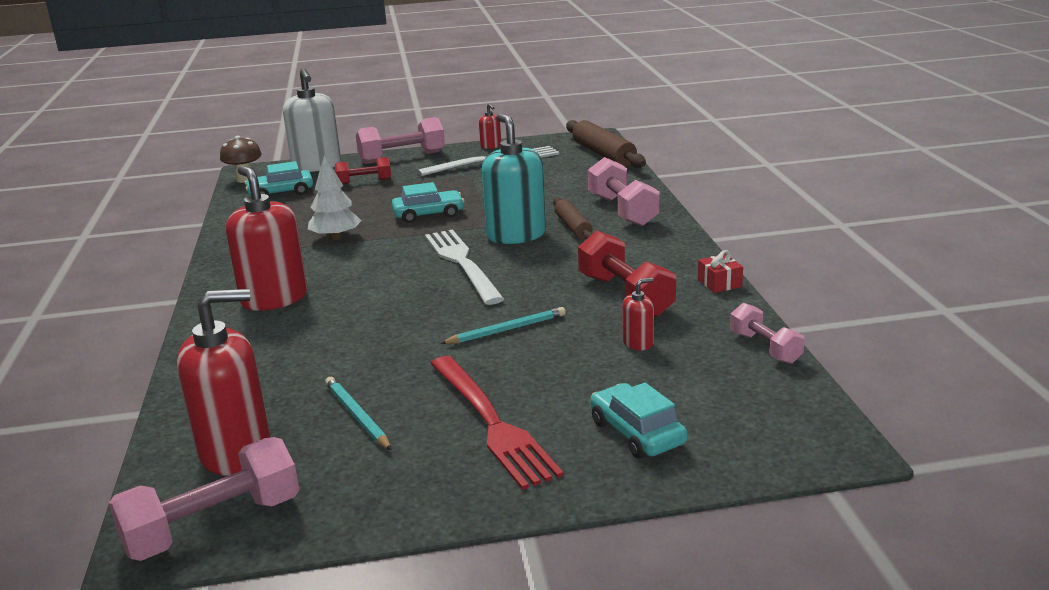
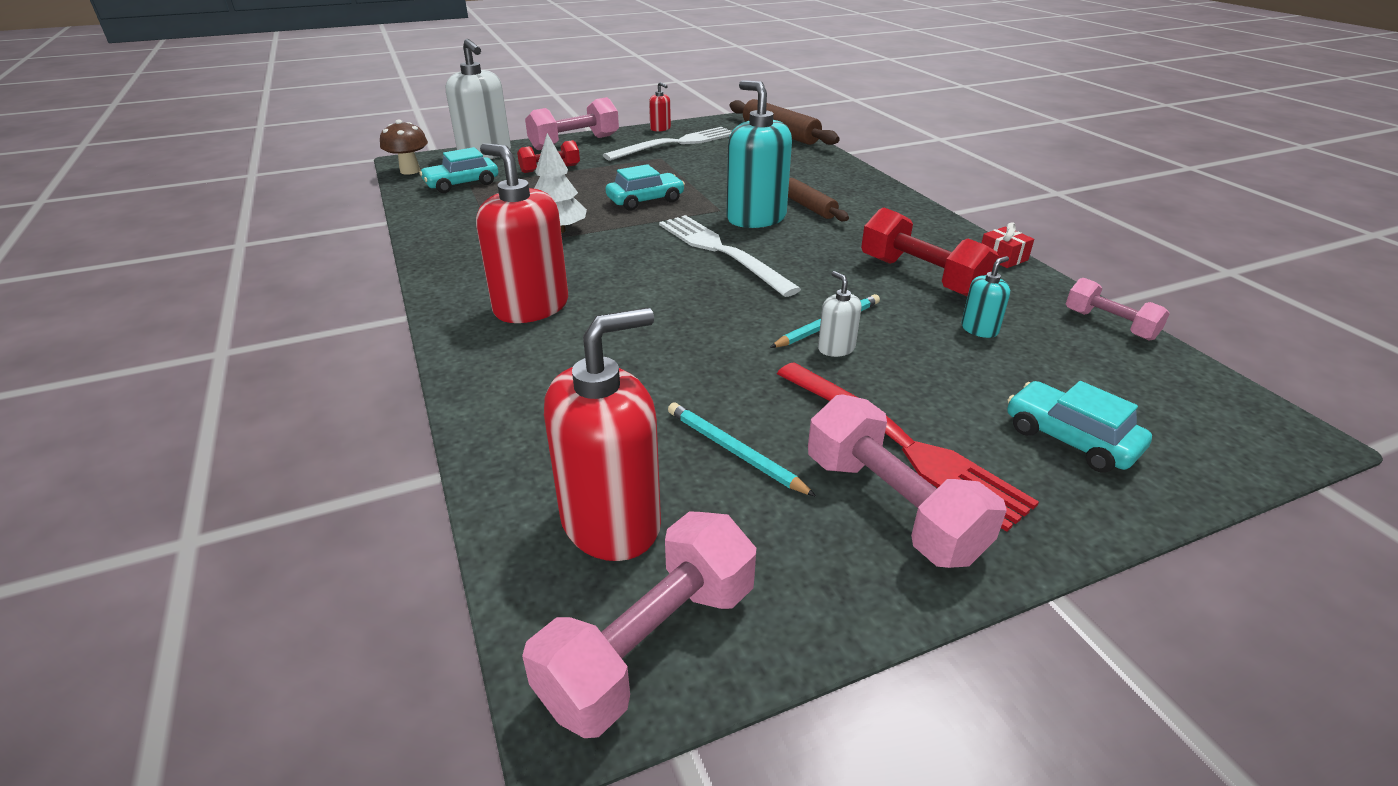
camera: 15 degrees left, 10 degrees up
(498, 349) = (836, 348): none -> white soap dispenser
(622, 211) = (844, 188): pink dumbbell -> pink dumbbell (891, 506)
(638, 343) = (979, 329): red soap dispenser -> turquoise soap dispenser

